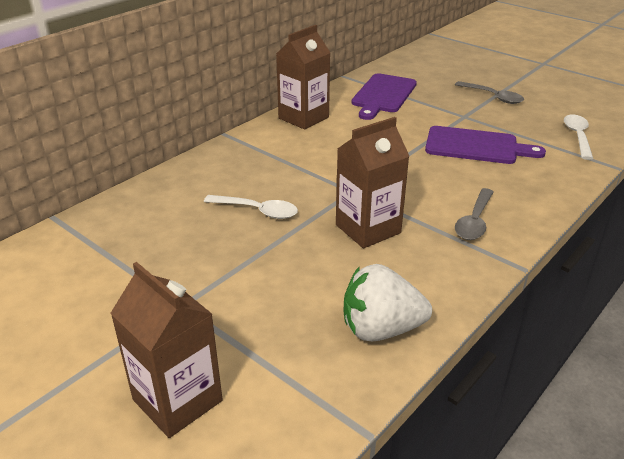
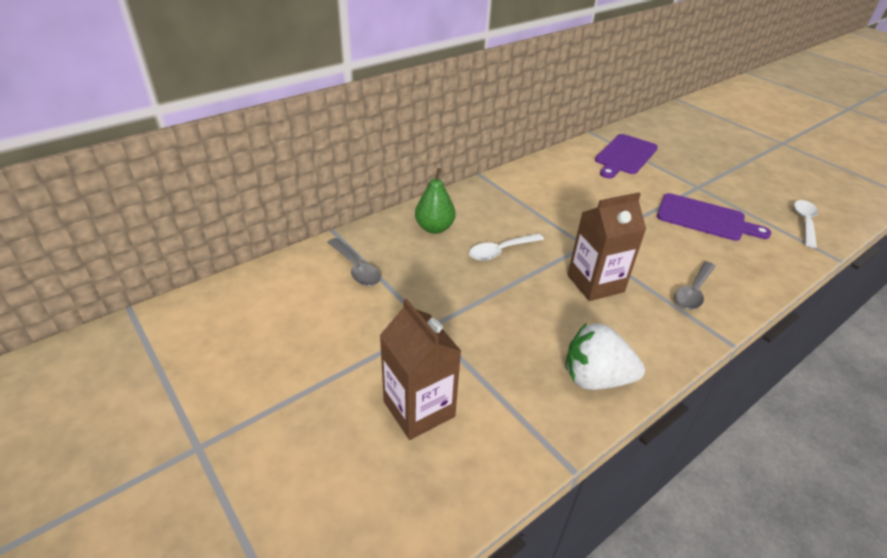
camera: 10 degrees right, 5 degrees up
(177, 197) = (434, 228): none -> green pear
(257, 211) = (501, 251): white spoon -> white spoon turned 120 degrees clockwise
(303, 118) = (550, 168): brown carton -> none
(493, 97) = (728, 171): grey spoon -> grey spoon (356, 268)

